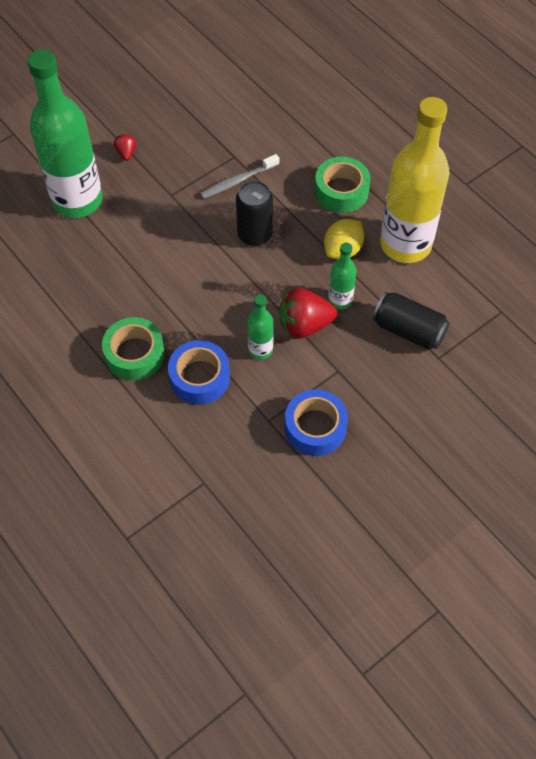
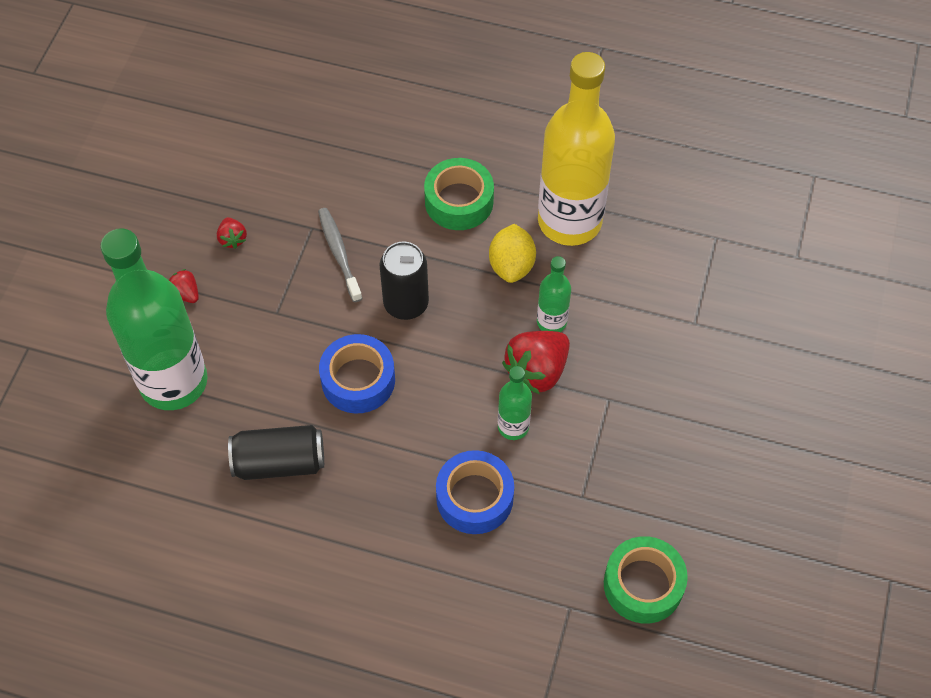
camera: 35 degrees left, 0 degrees up
(134, 354) = (384, 517): green tape -> green tape (643, 585)
(180, 136) = (232, 239): none -> red strawberry
(238, 181) = (339, 253): grey toothbrush -> grey toothbrush turned 135 degrees clockwise
(315, 427) = (634, 474): blue tape -> blue tape (358, 380)
(408, 330) = (644, 312): black can -> black can (279, 462)

